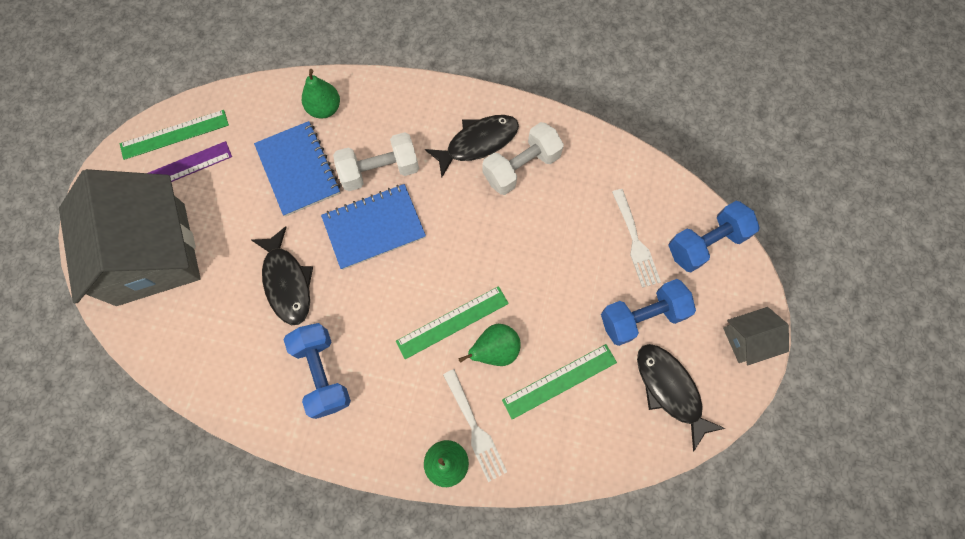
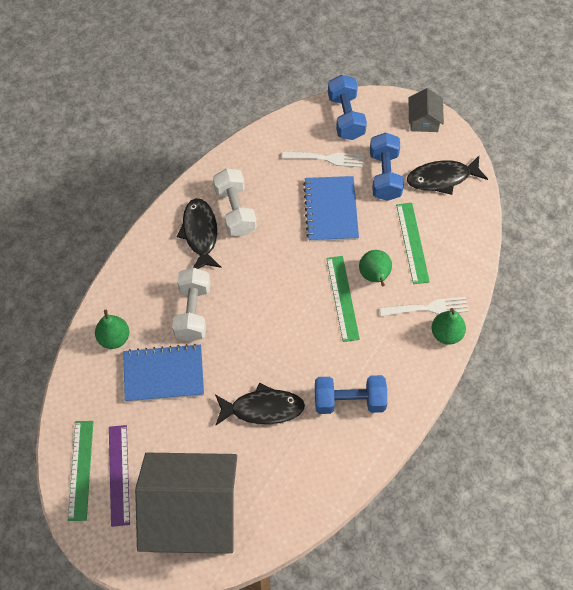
camera: 70 degrees left, 10 degrees down
(374, 227) = (242, 330): blue notebook -> blue notebook (331, 210)

